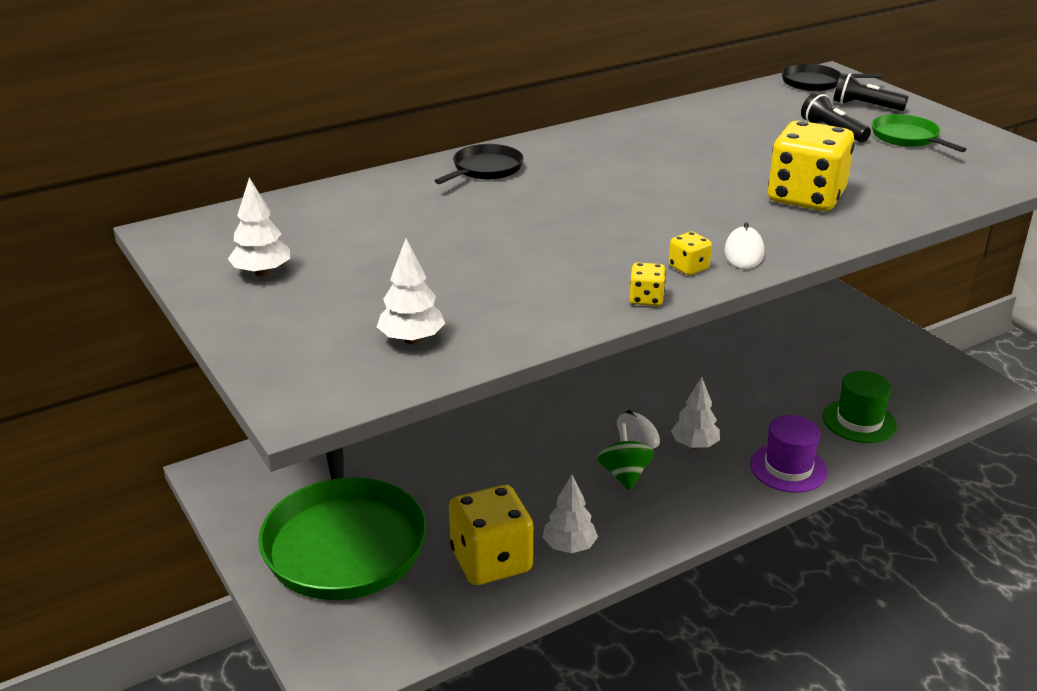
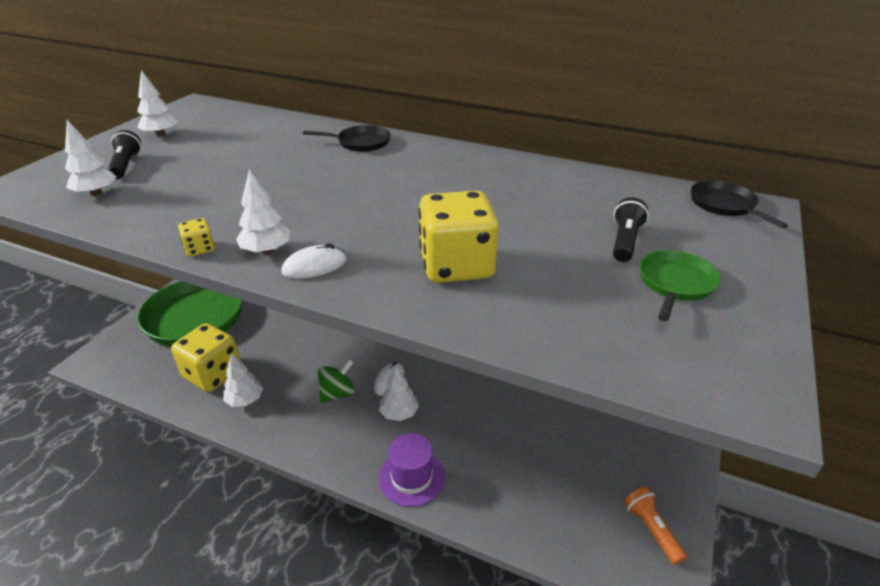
camera: 55 degrees right, 5 degrees up
(688, 267) = (266, 251): yellow dice -> white tree
(859, 421) = (516, 499): green hat -> none
(865, 106) = (715, 242): black flashlight -> black flashlight (126, 165)
(936, 372) = (651, 530): none -> orange flashlight

